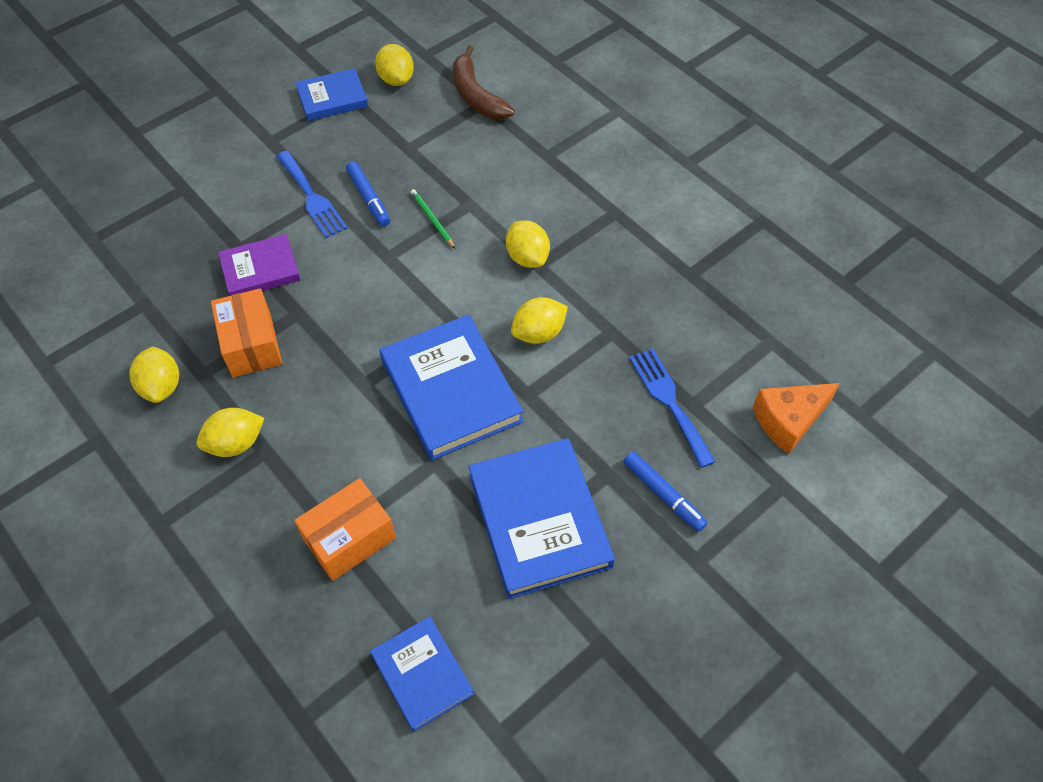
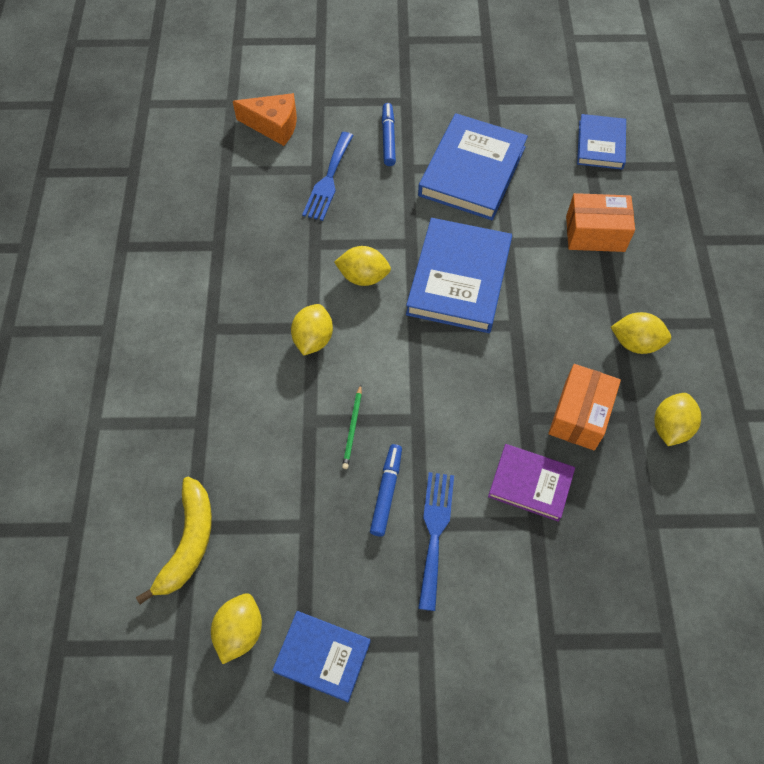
camera: 140 degrees left, 5 degrees up
(476, 96) = (189, 542): brown banana -> yellow banana

